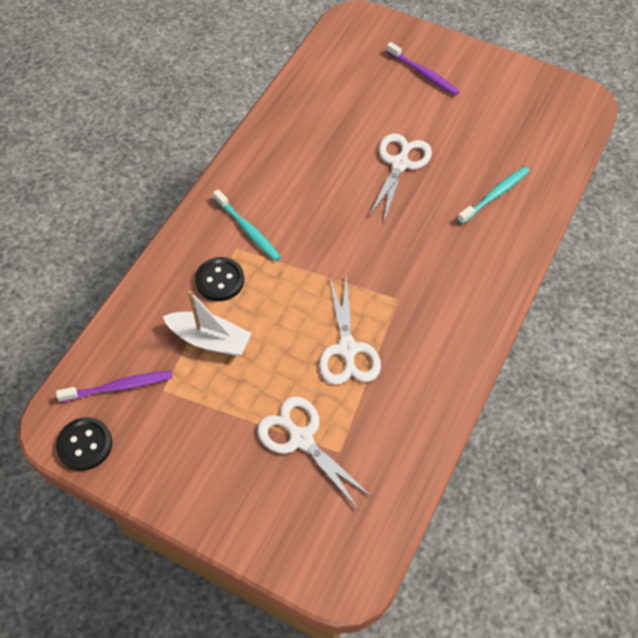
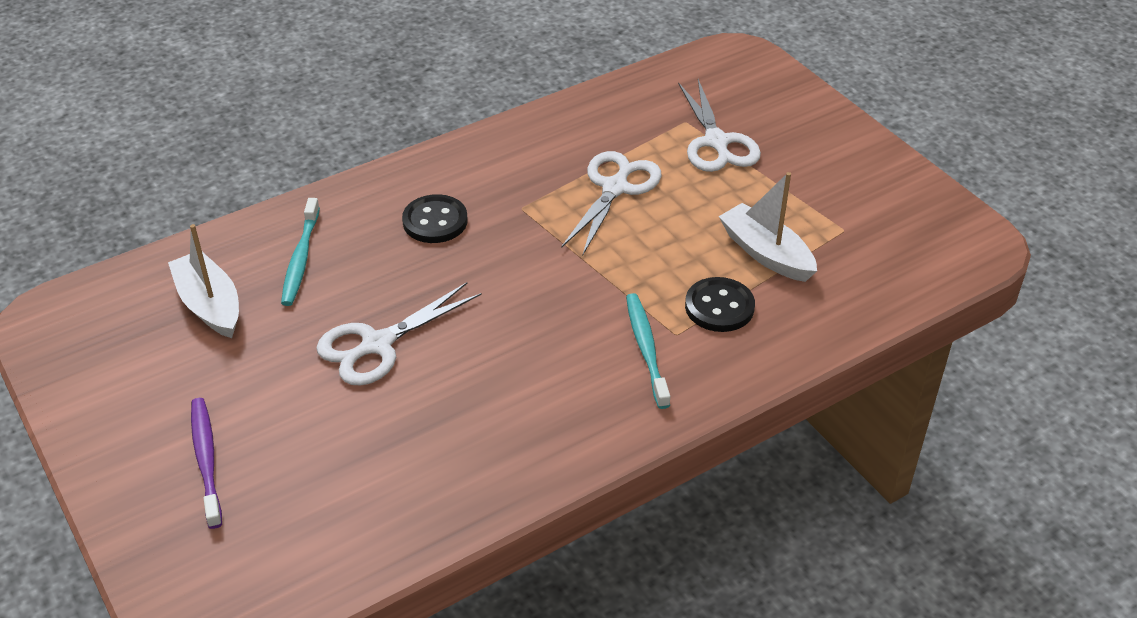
camera: 150 degrees left, 15 degrees down
(85, 445) = (952, 217): black button -> black button (435, 221)
(119, 387) = (895, 251): purple toothbrush -> none
(495, 195) = (300, 259): turquoise toothbrush -> turquoise toothbrush turned 75 degrees counterclockwise
(512, 145) = (210, 305): none -> white boat

